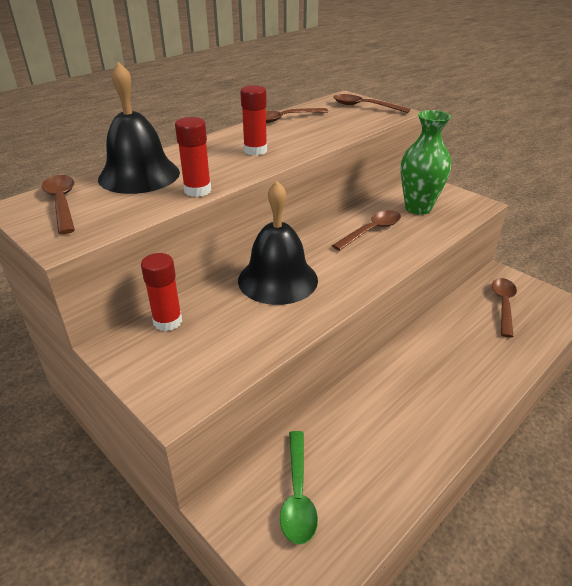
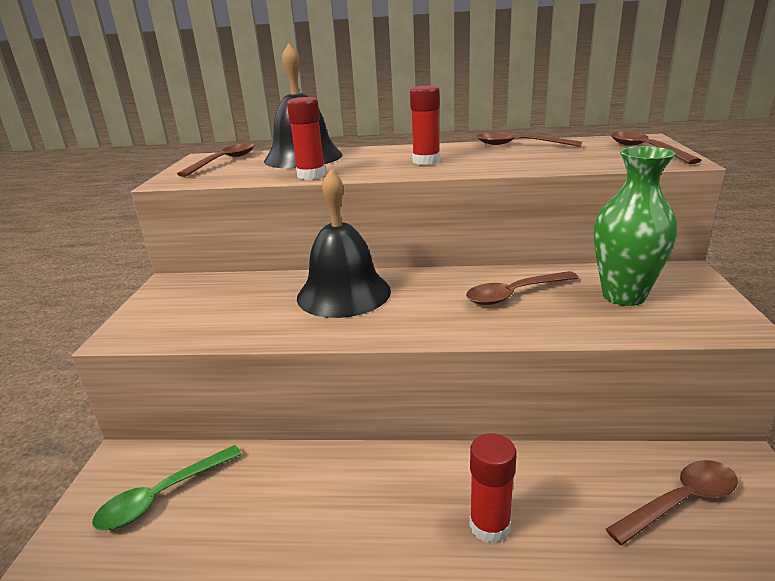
camera: 50 degrees right, 10 degrees down
(167, 321) = (221, 284): red glue stick -> red glue stick (489, 525)
(371, 231) = (514, 294): brown spoon -> brown spoon turned 150 degrees clockwise

